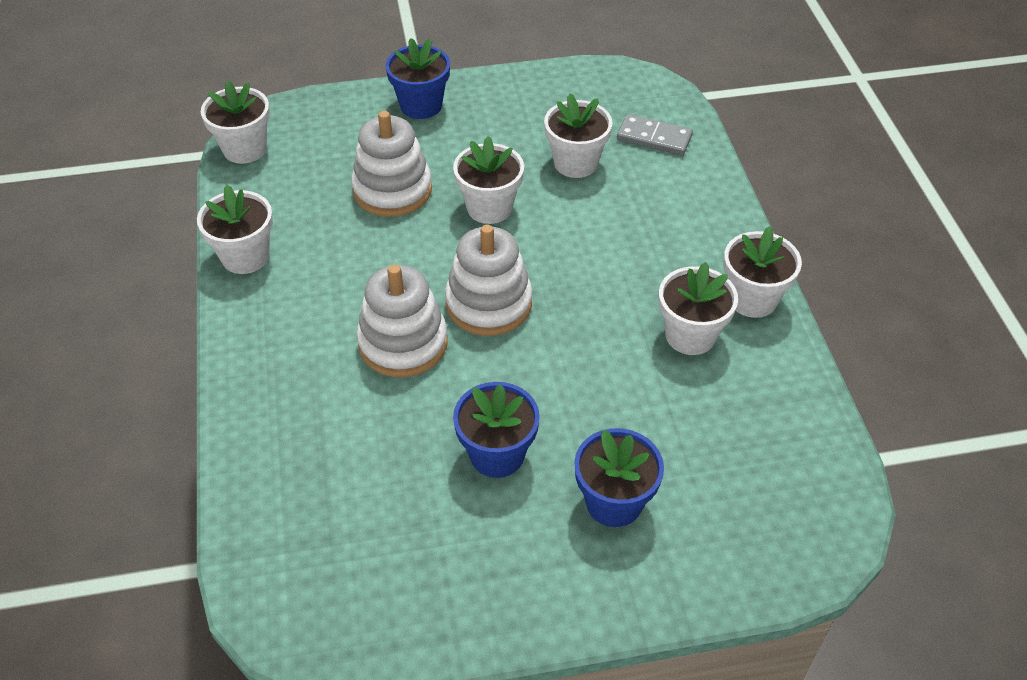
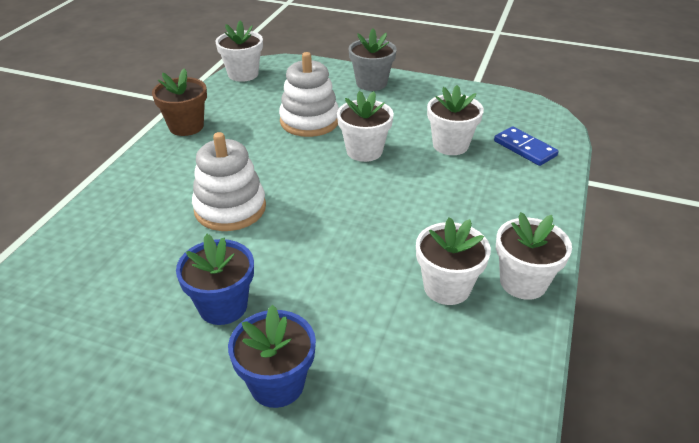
camera: 30 degrees right, 10 degrees down
(245, 256) = (186, 126): white flower pot -> brown flower pot
(421, 105) = (371, 83): blue flower pot -> grey flower pot
(489, 303) = (310, 207): white stacking toy -> none
(654, 138) = (524, 148): grey domino -> blue domino

